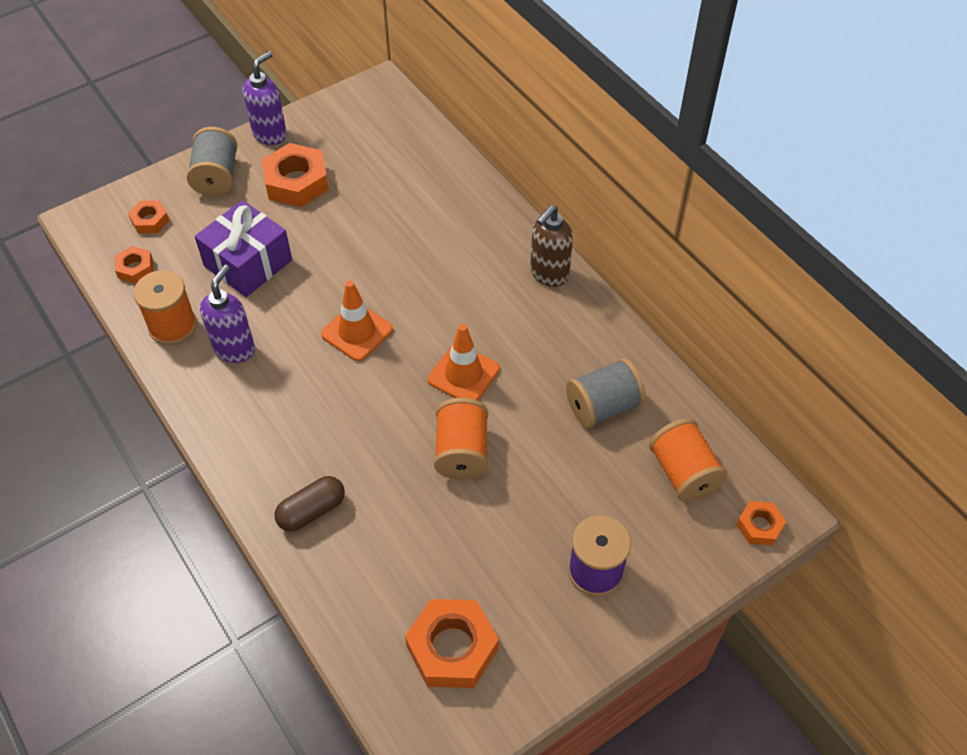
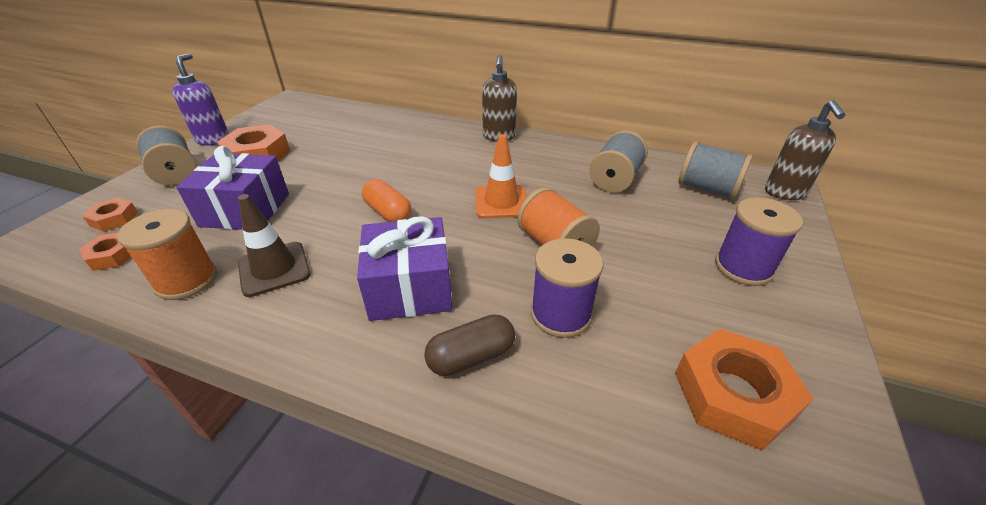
camera: 35 degrees left, 15 degrees down
(235, 349) = (274, 269): purple soap dispenser -> brown traffic cone
(312, 511) = (471, 357): brown capsule -> brown capsule turned 45 degrees clockwise
(316, 426) = (410, 287): none -> purple gift
(357, 332) = (388, 212): orange traffic cone -> orange capsule
(401, 517) = (561, 314): none -> purple spool
(683, 473) = (707, 189): orange spool -> grey spool
(759, 526) = (784, 193): orange nut -> brown soap dispenser

